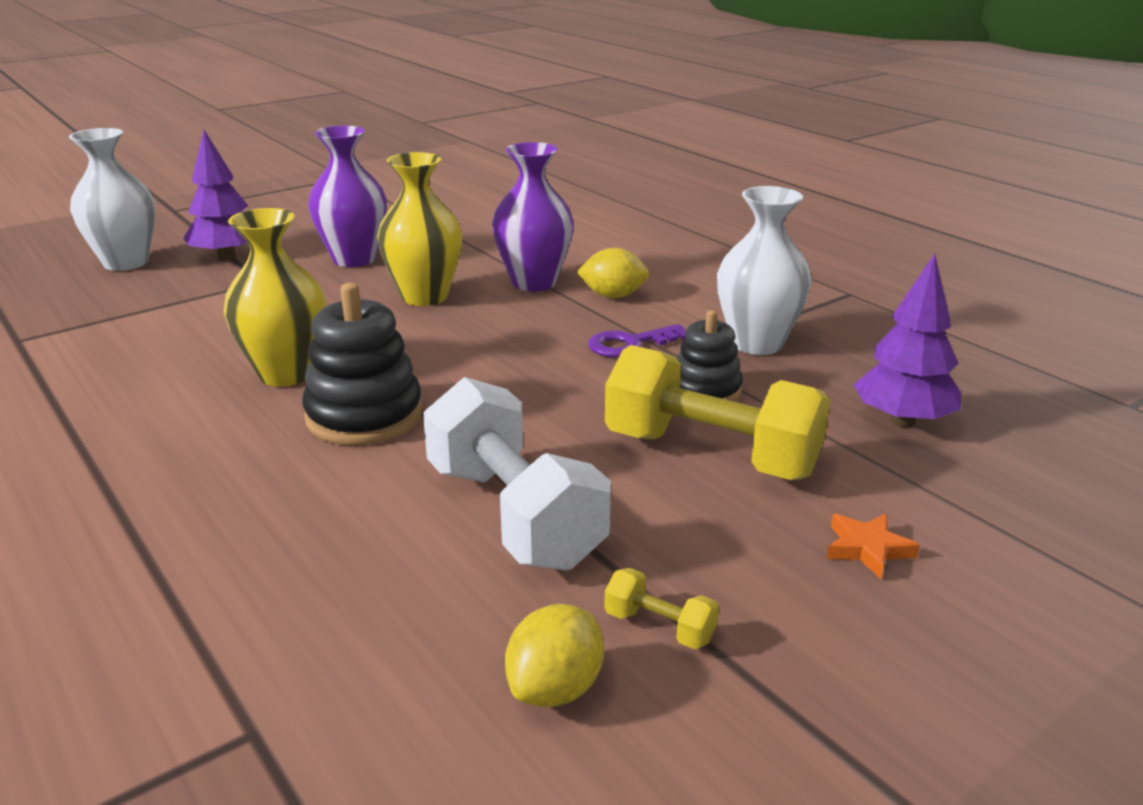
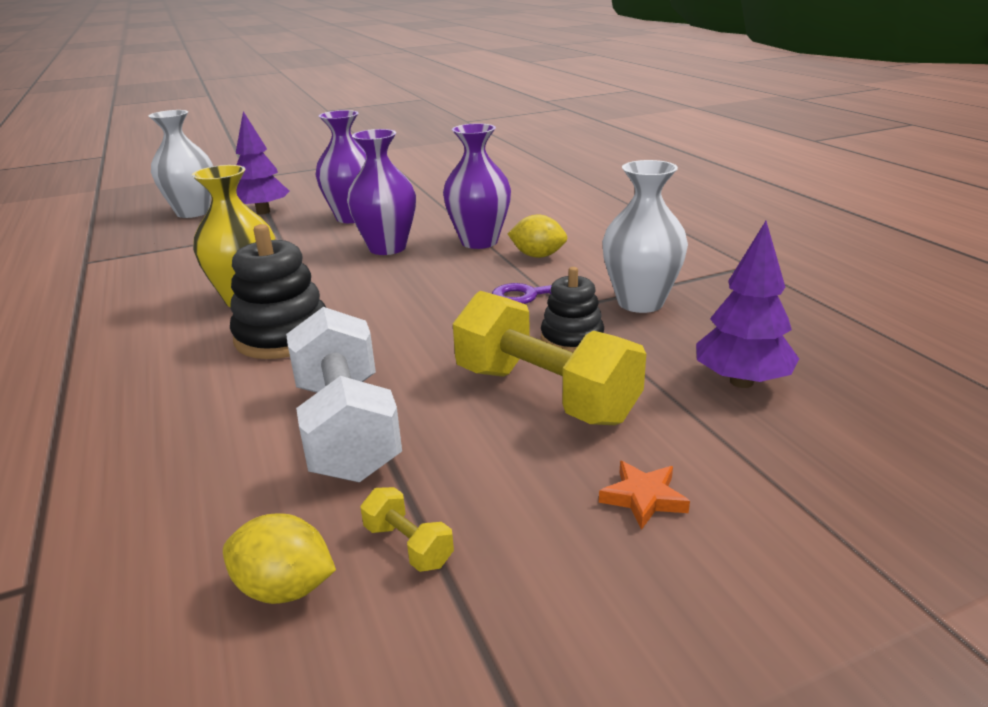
camera: 15 degrees right, 0 degrees up
(424, 296) = (387, 248): yellow vase -> purple vase
(555, 688) = (285, 588): yellow lemon -> yellow lemon turned 60 degrees clockwise

